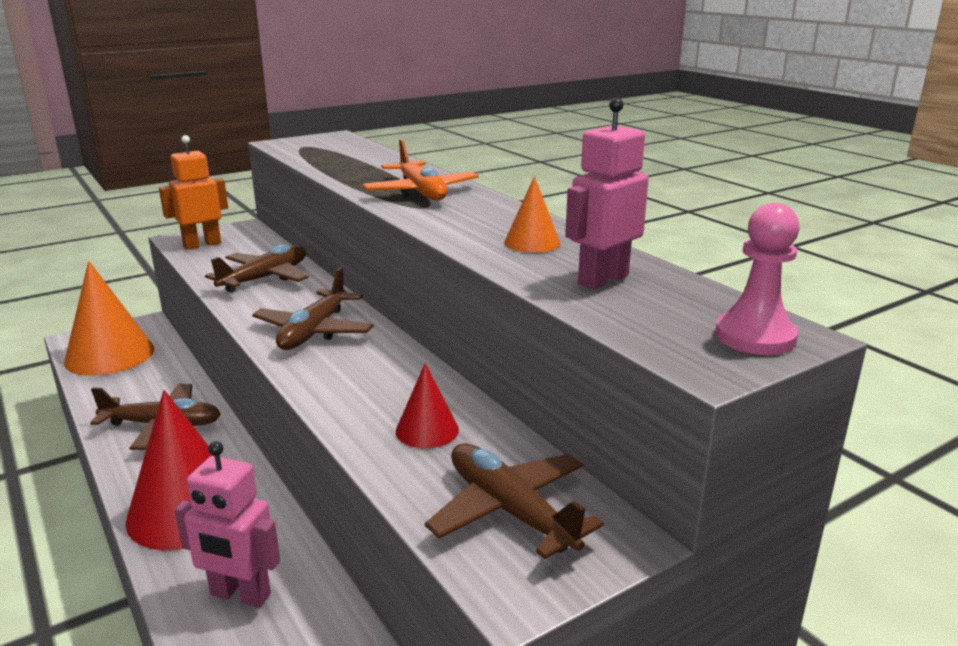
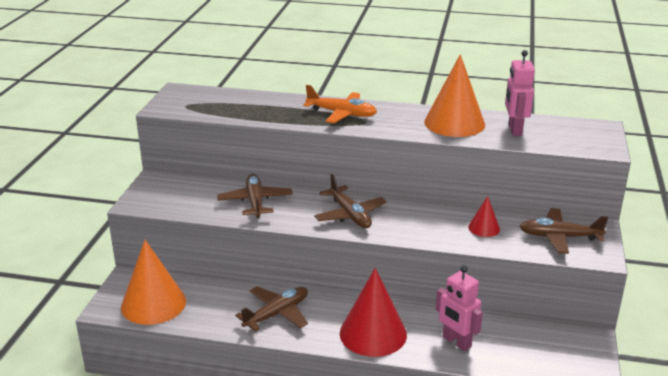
camera: 45 degrees left, 5 degrees up
(202, 244) = (161, 201): orange robot -> none
(240, 595) = (456, 342): pink robot -> pink robot turned 75 degrees clockwise
(532, 242) = (454, 123): orange cone -> orange cone, size x2.05
(755, 337) = (597, 132): pink pawn -> none

